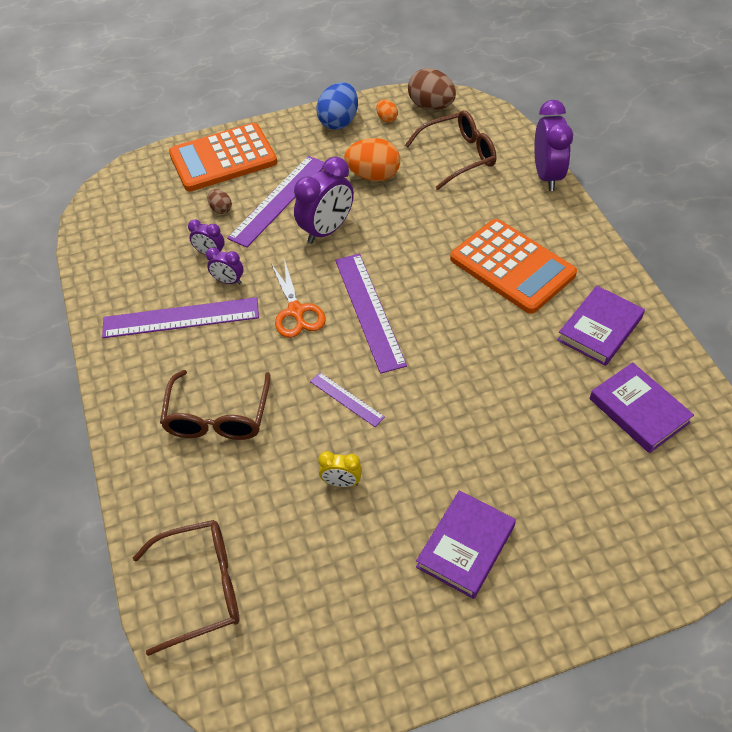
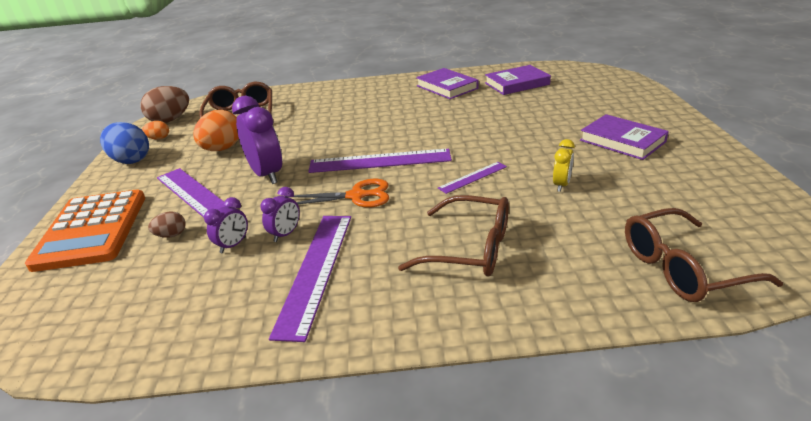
camera: 75 degrees left, 20 degrees down
(200, 588) = (683, 268): brown glasses -> brown glasses turned 105 degrees counterclockwise
(512, 267) = (373, 106): orange calculator -> none
(547, 176) = (296, 89): purple clock -> none

